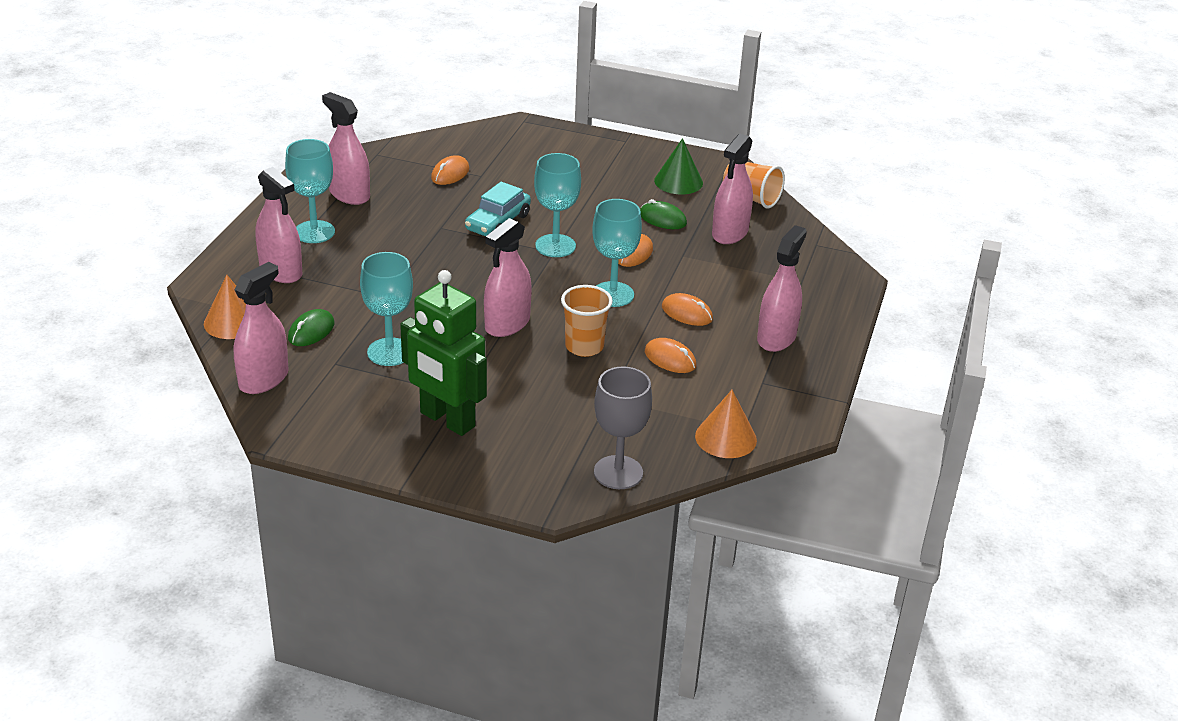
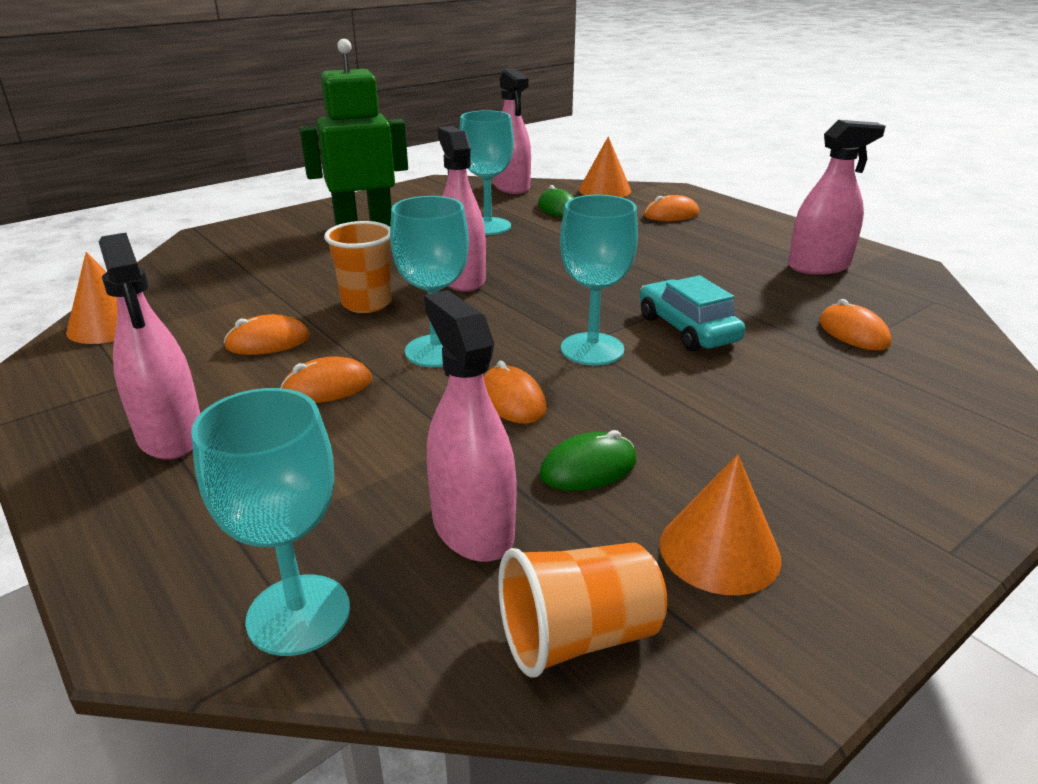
camera: 125 degrees right, 5 degrees down
(281, 271) = (671, 214): pink spray bottle -> orange mouse
(314, 232) = (739, 237): turquoise goblet -> turquoise goblet (298, 614)
(618, 472) = (180, 264): grey goblet -> none
(678, 181) = (719, 550): green cone -> orange cone

